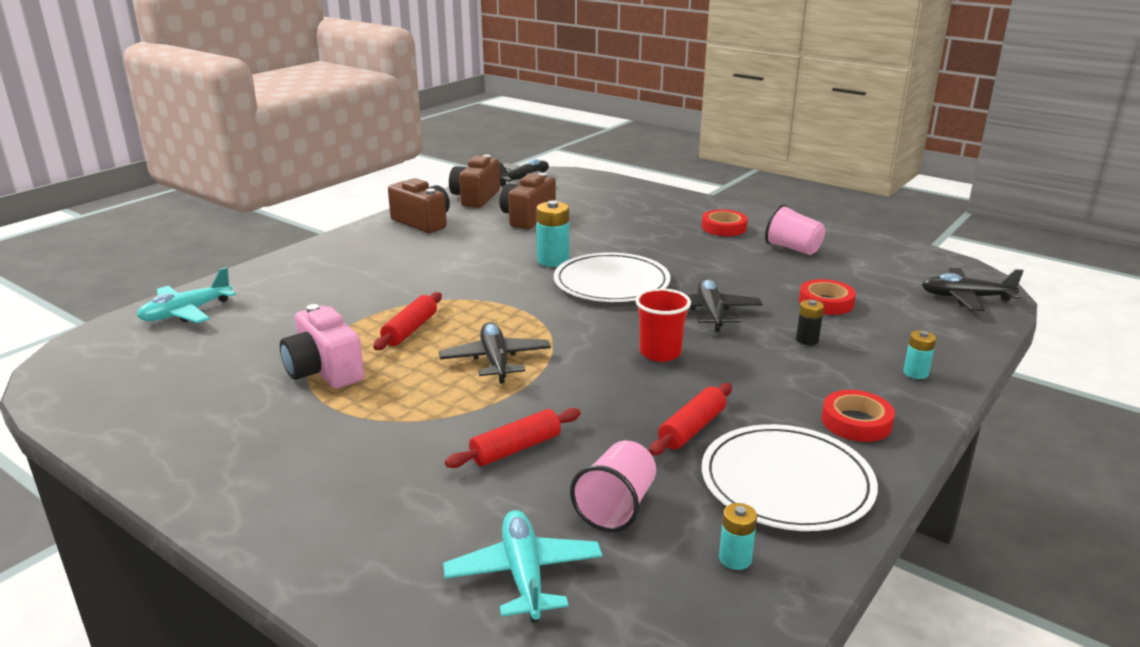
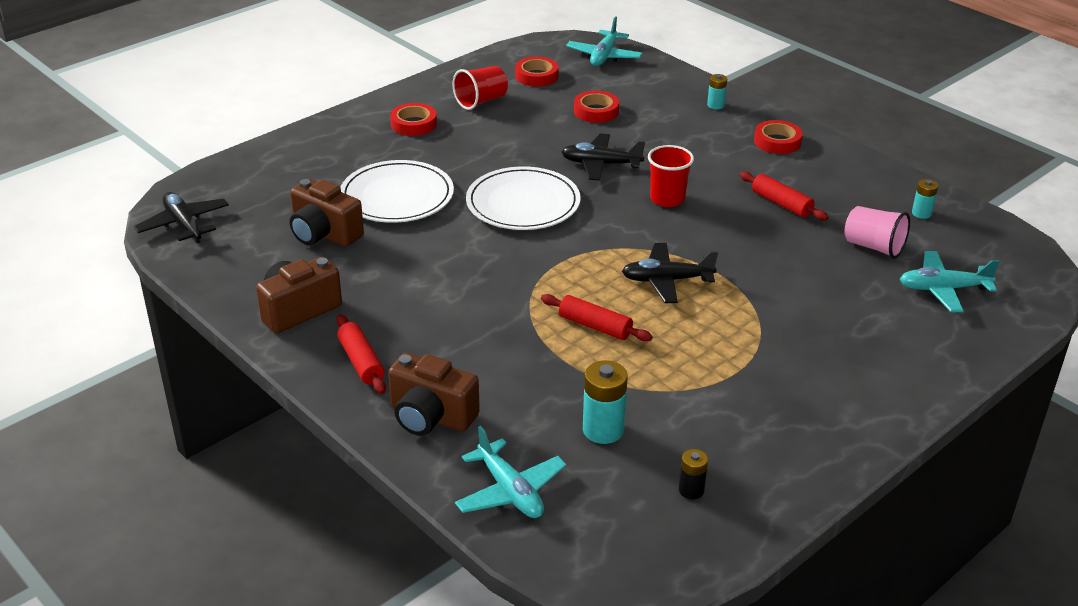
camera: 80 degrees left, 10 degrees up
(324, 371) = (670, 379): pink camera -> none
(475, 198) = (231, 266): brown camera -> brown camera (431, 416)
(516, 448) = (804, 281): red rolling pin -> red rolling pin (361, 362)
(553, 260) = (457, 229): turquoise battery -> turquoise battery (603, 430)
(786, 482) = (845, 181): white plate -> white plate (397, 196)
(793, 249) = (481, 101): pink cup -> red cup
(807, 340) = (658, 133): black battery -> black battery (691, 490)
(874, 268) = (536, 76): none -> red tape
(965, 298) = (604, 56): black plane -> turquoise plane

